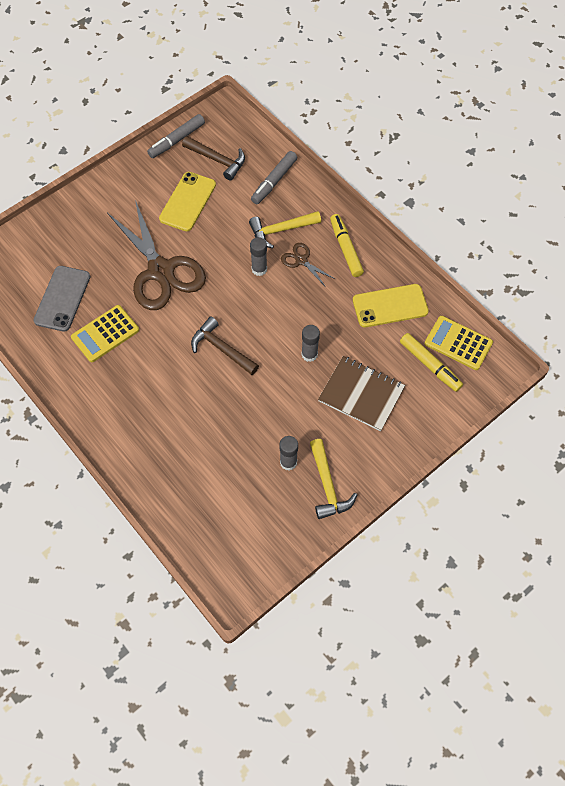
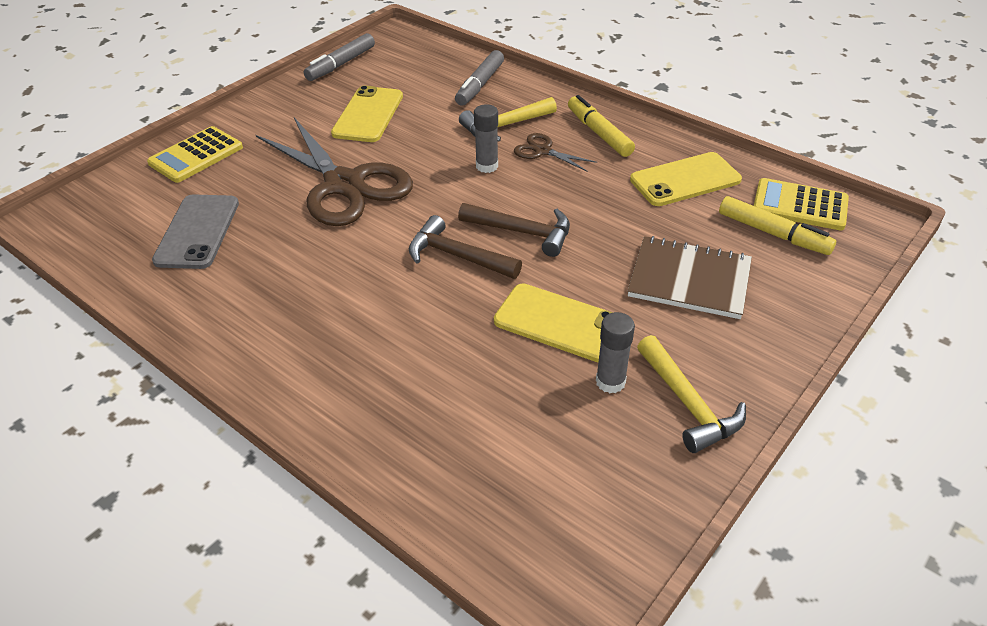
camera: 10 degrees left, 20 degrees down
(105, 334) = (270, 263): yellow calculator -> yellow calculator (196, 155)
(217, 160) = (399, 75): brown hammer -> brown hammer (522, 232)
(271, 414) = (560, 323): none -> yellow phone
(309, 354) = (592, 245): grey glue stick -> none

